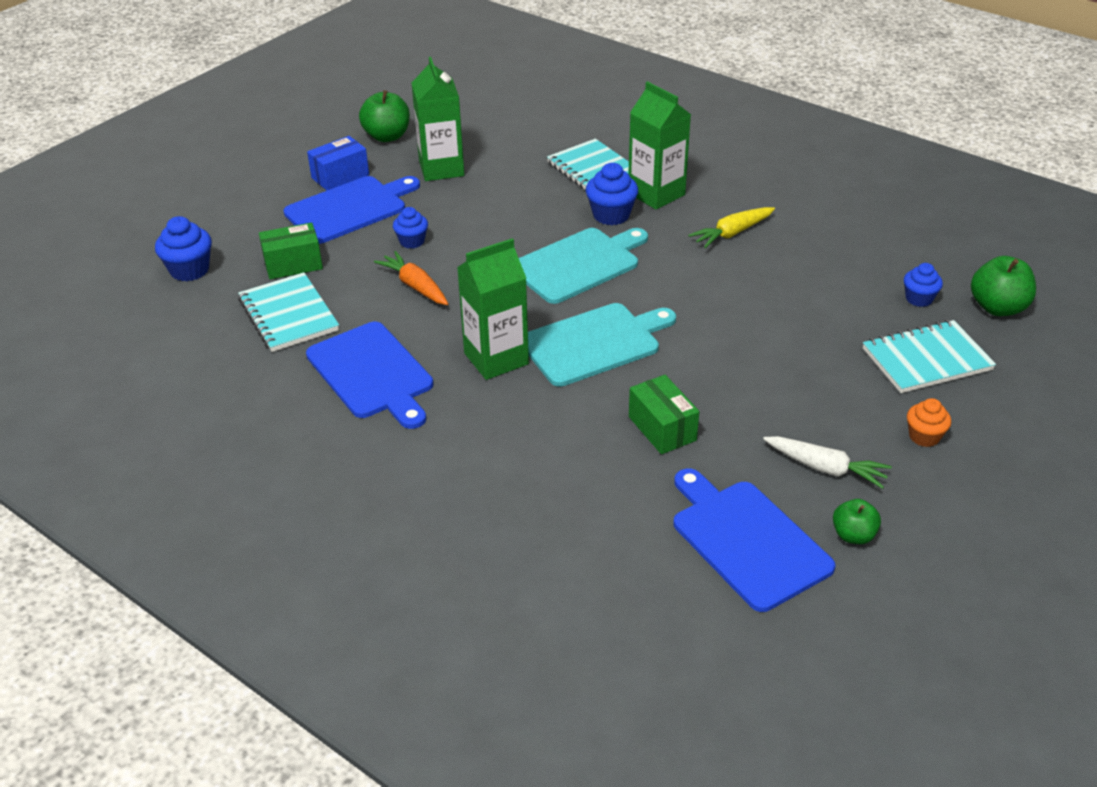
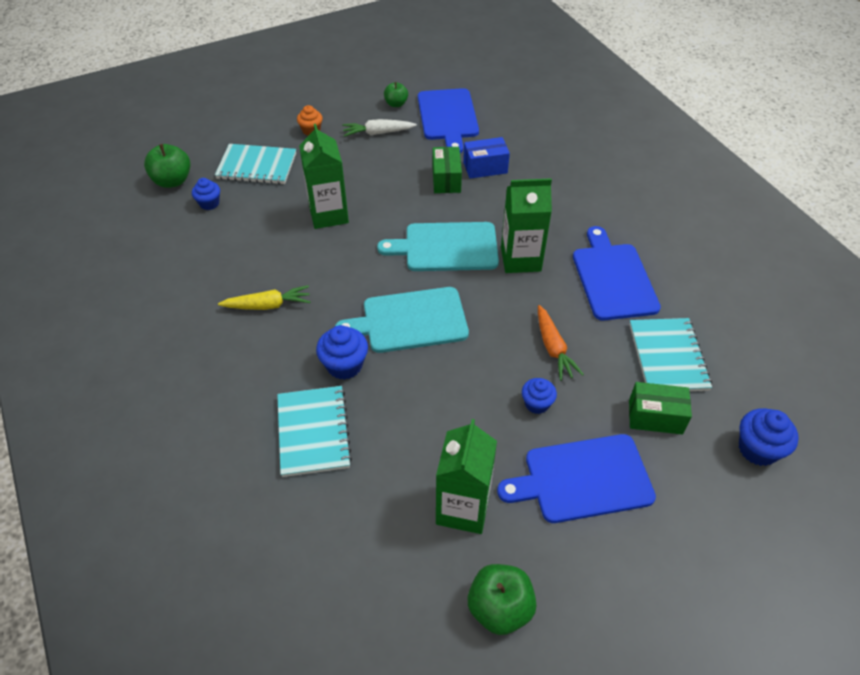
camera: 155 degrees left, 10 degrees up
(340, 176) = (579, 544): blue box -> blue box (485, 167)
(656, 194) = (285, 376): green carton -> green carton (328, 214)
(825, 468) = (378, 133): white carrot -> white carrot turned 60 degrees counterclockwise

